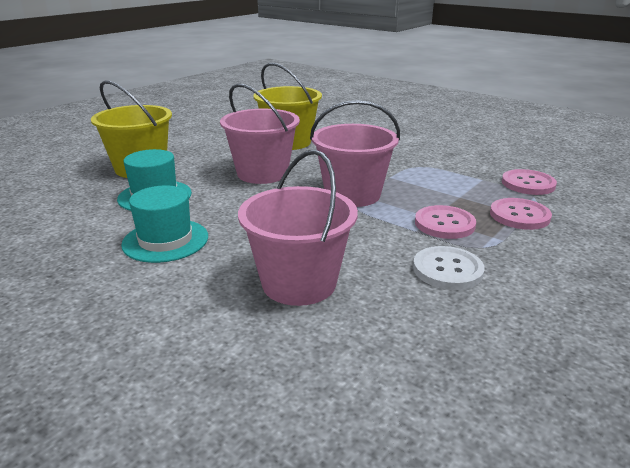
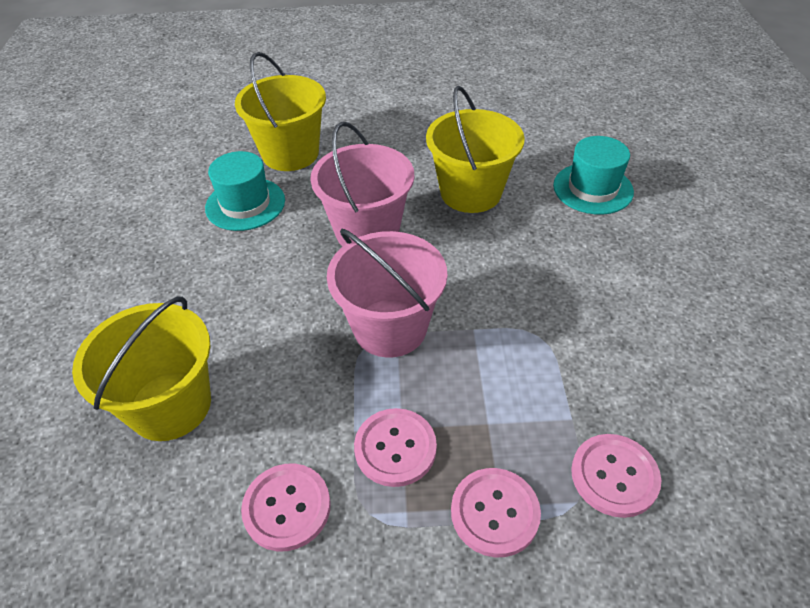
camera: 50 degrees right, 20 degrees up
(165, 240) = (174, 271): turquoise hat -> turquoise hat (593, 188)
(299, 283) = (170, 405): pink bucket -> yellow bucket
(447, 270) = (287, 507): white button -> pink button

